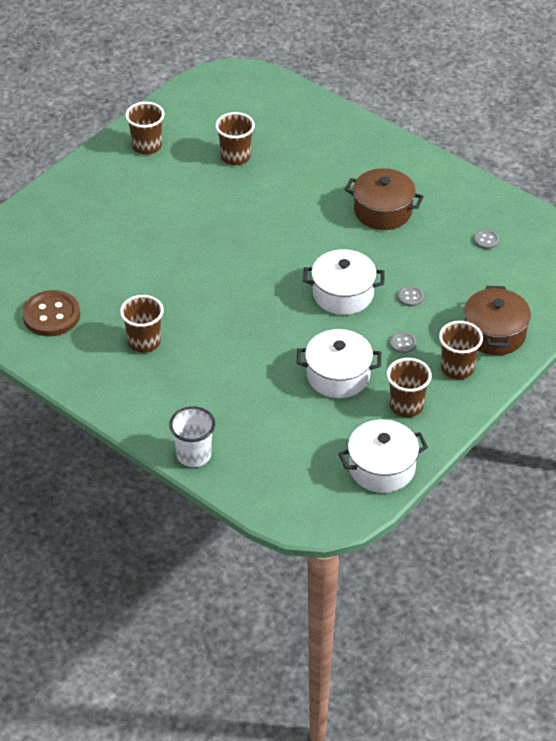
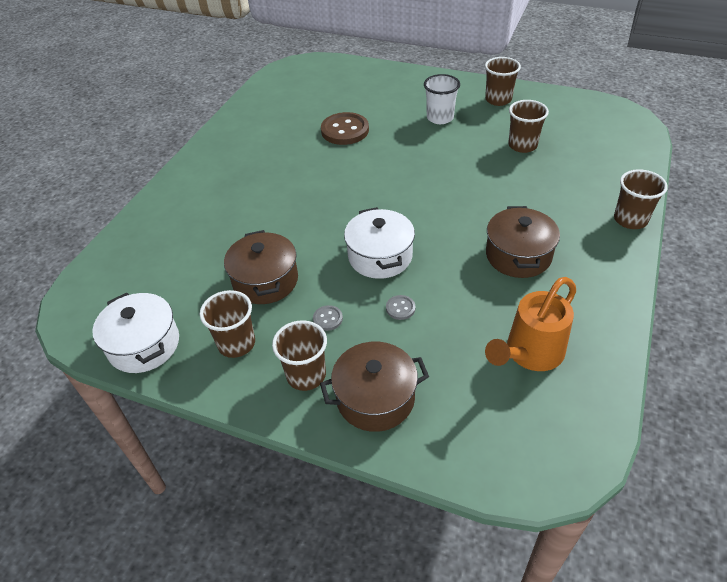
camera: 75 degrees right, 0 degrees up
(51, 315) = (282, 109): brown button -> brown button (345, 130)
(144, 342) = (269, 157): brown cup -> brown cup (630, 220)
(193, 455) = (146, 216): white cup -> white cup (440, 118)
(338, 375) = (265, 281): white pot -> brown pot
(486, 240) = (529, 353): grey button -> orange watering can

